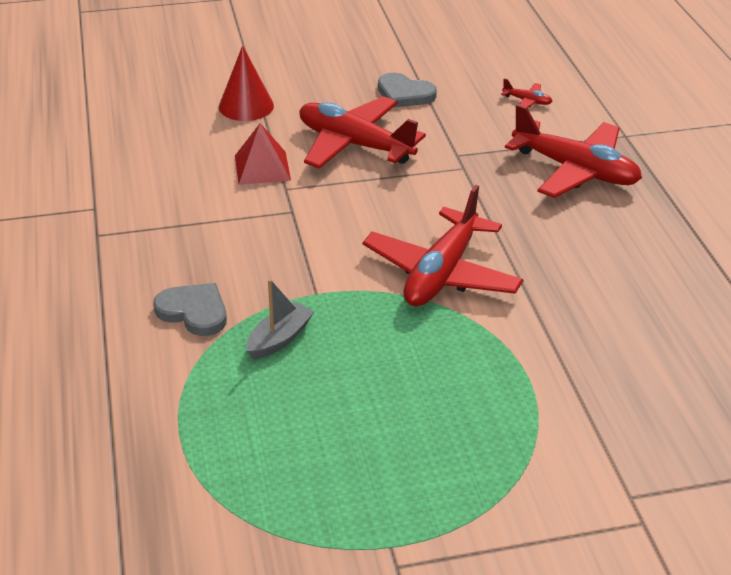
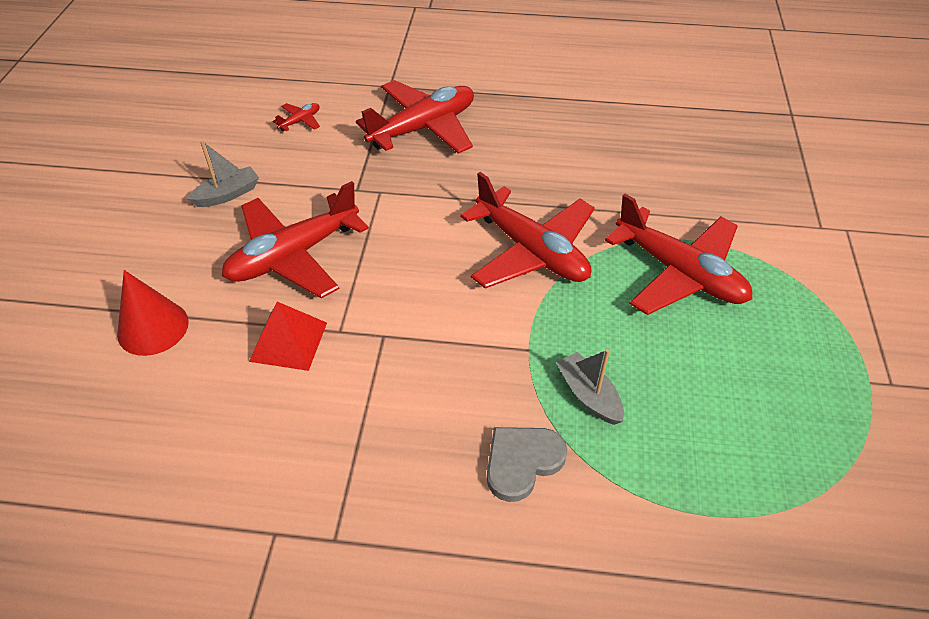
camera: 70 degrees left, 10 degrees up
(404, 94) = (227, 194): grey heart -> grey boat
(472, 380) = (679, 273): none -> red plane

